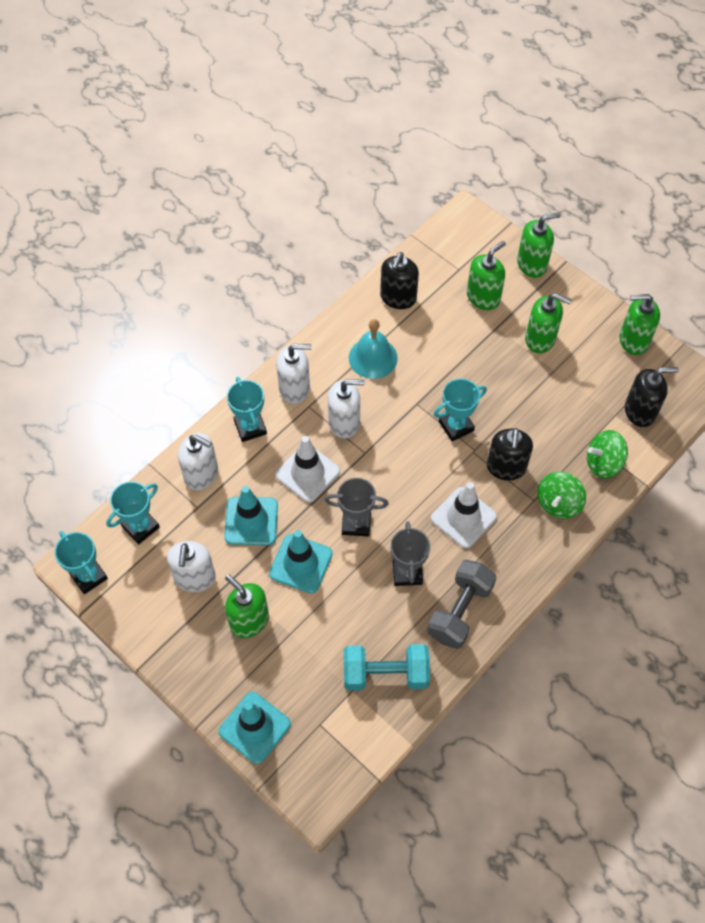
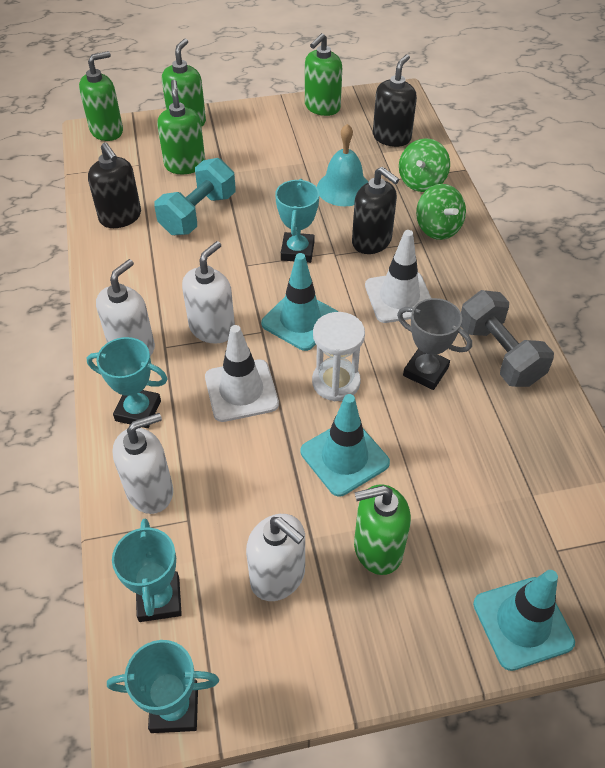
camera: 55 degrees left, 10 degrees down
(251, 521) = (253, 475): turquoise traffic cone -> turquoise traffic cone (300, 320)
(356, 523) = (336, 382): grey trophy -> white hourglass
(373, 358) = (164, 268): turquoise bell -> turquoise bell (343, 188)
(385, 674) = (531, 453): turquoise dumbbell -> turquoise dumbbell (198, 214)
(540, 339) = (264, 154): green soap dispenser -> green soap dispenser (107, 131)

